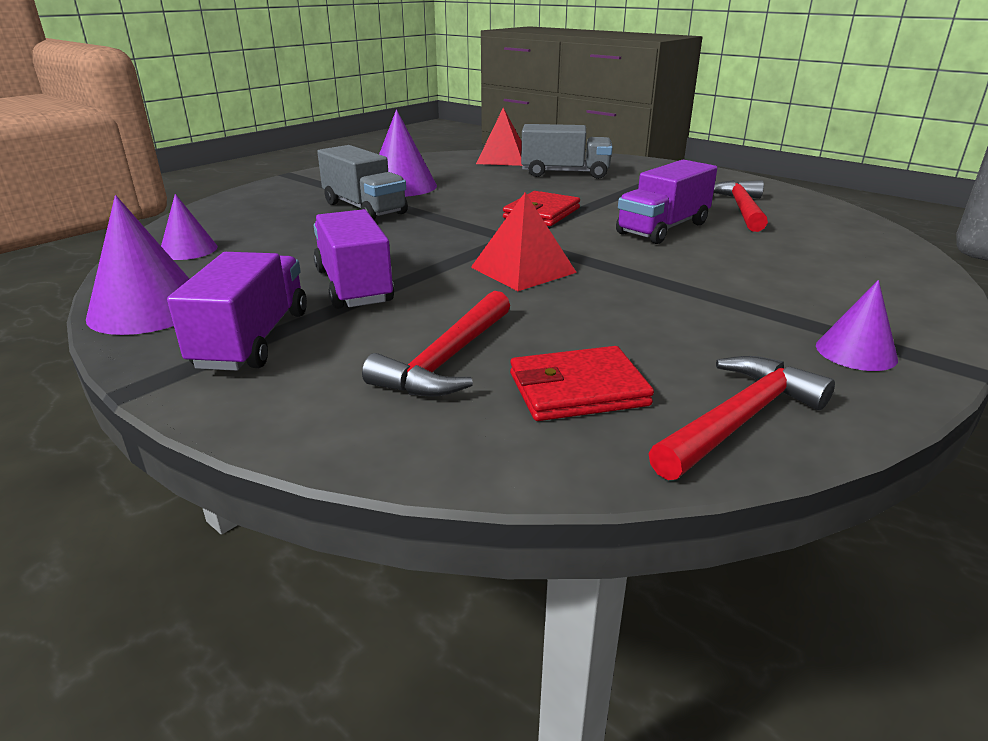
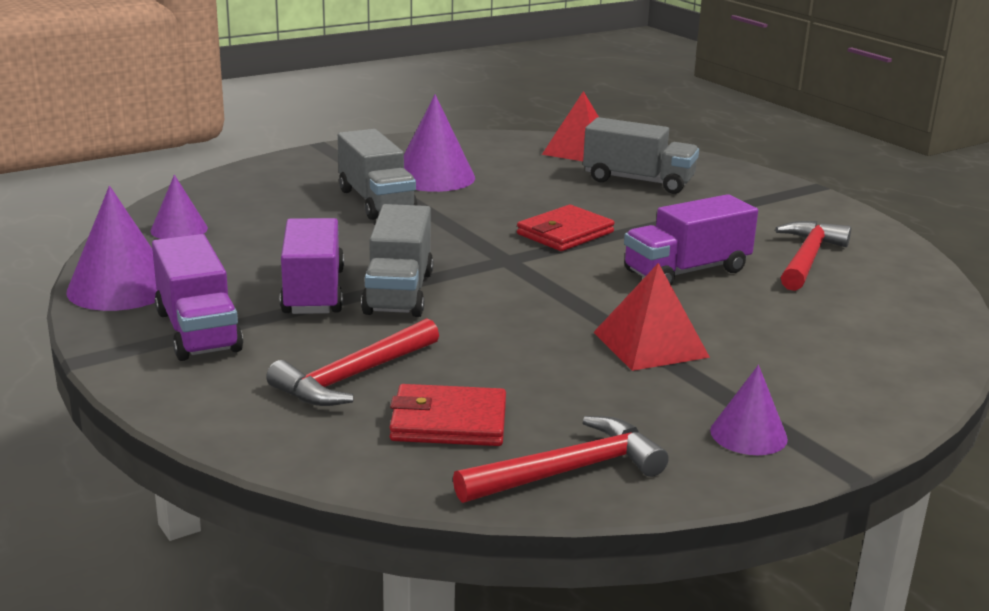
camera: 15 degrees right, 5 degrees down
(253, 339) = (197, 331): purple truck -> purple truck turned 135 degrees clockwise
(436, 276) = (398, 292): none -> grey truck
(523, 269) = (491, 299): red pyramid -> red pyramid (650, 344)

